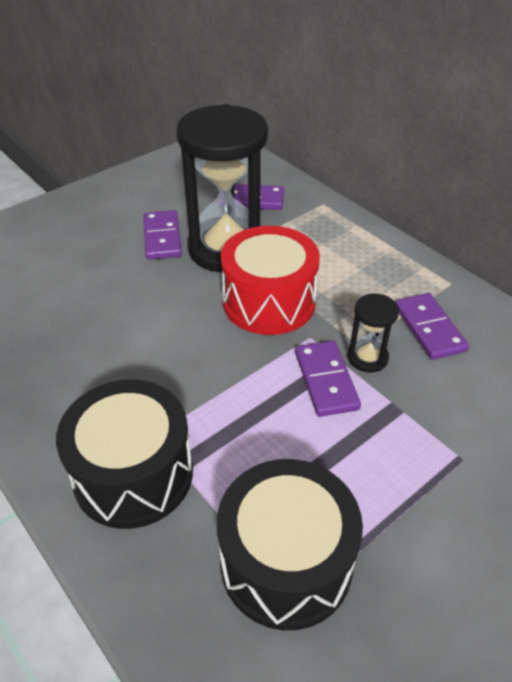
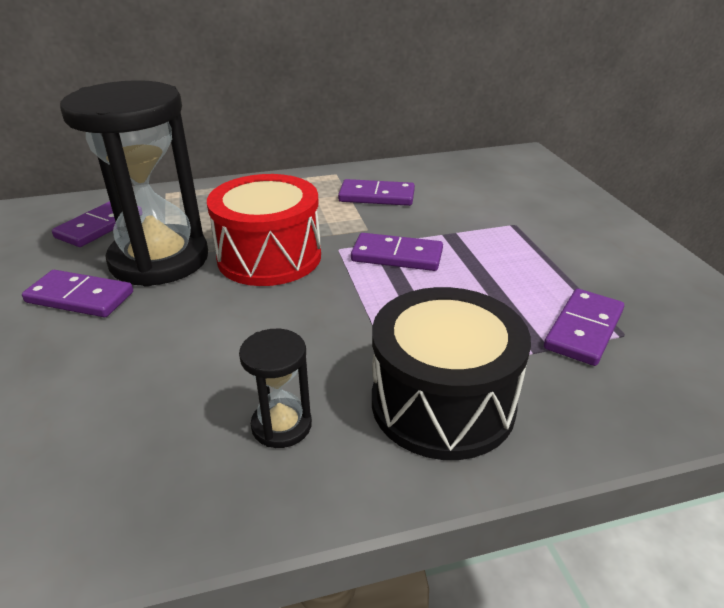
camera: 65 degrees left, 10 degrees down
(286, 562) = (583, 329): black drum -> purple domino
(367, 357) = (386, 230): black hourglass -> black hourglass (281, 425)

